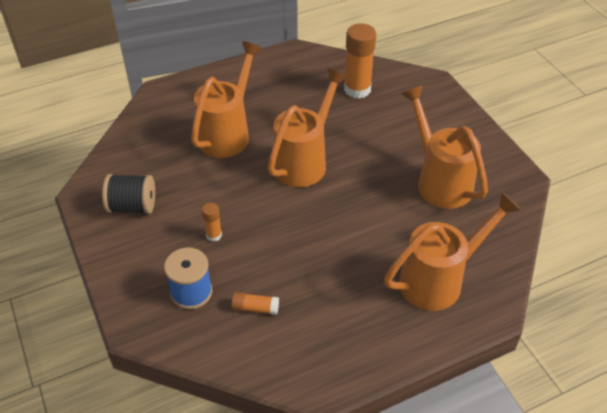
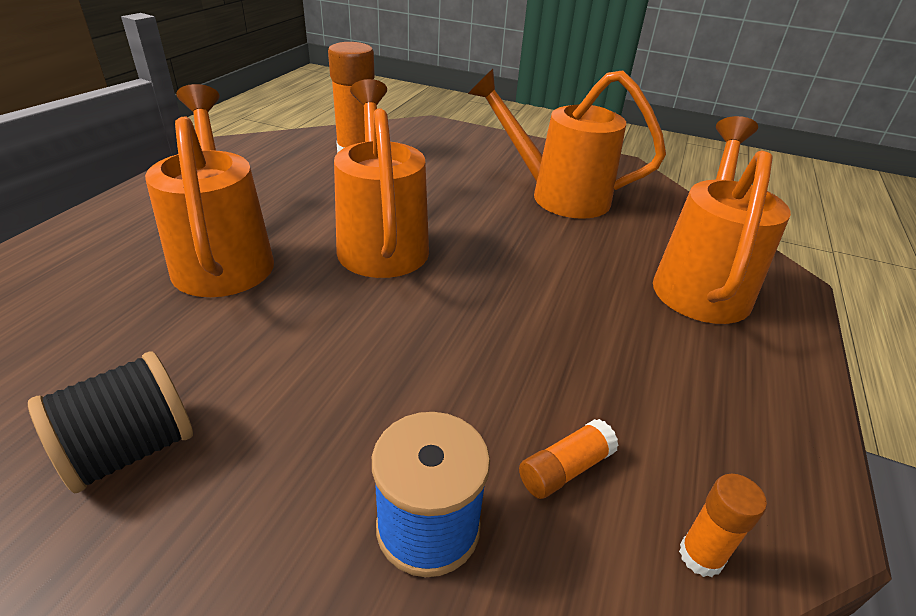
camera: 45 degrees left, 10 degrees down
(214, 235) = (358, 402): orange glue stick -> orange glue stick (700, 556)

